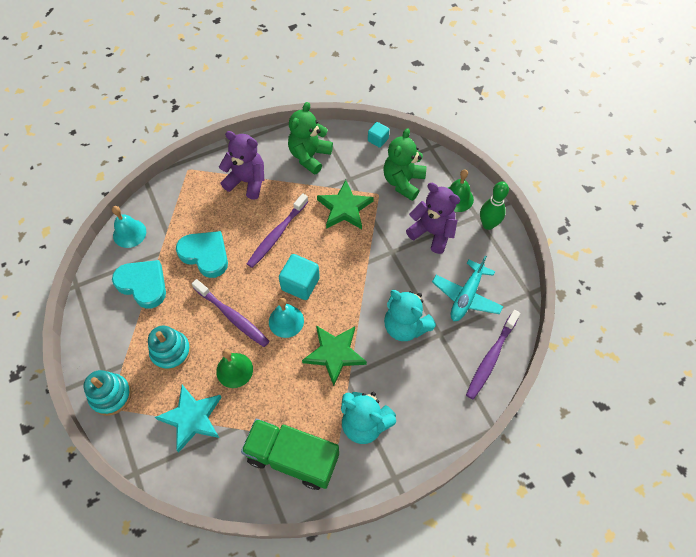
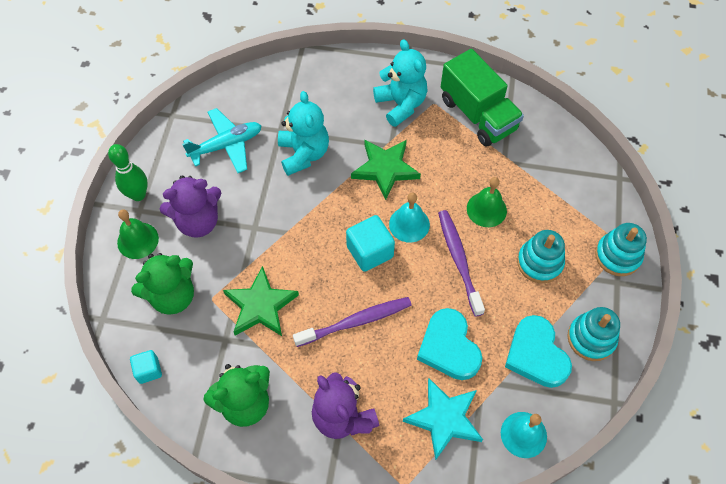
camera: 145 degrees left, 0 degrees up
(108, 318) = (591, 338): none -> turquoise stacking toy
(192, 418) = (548, 192): turquoise star -> turquoise star (444, 419)
(432, 232) = (198, 221): purple teddy bear -> purple teddy bear turned 90 degrees counterclockwise
(491, 358) = (256, 88): purple toothbrush -> none

